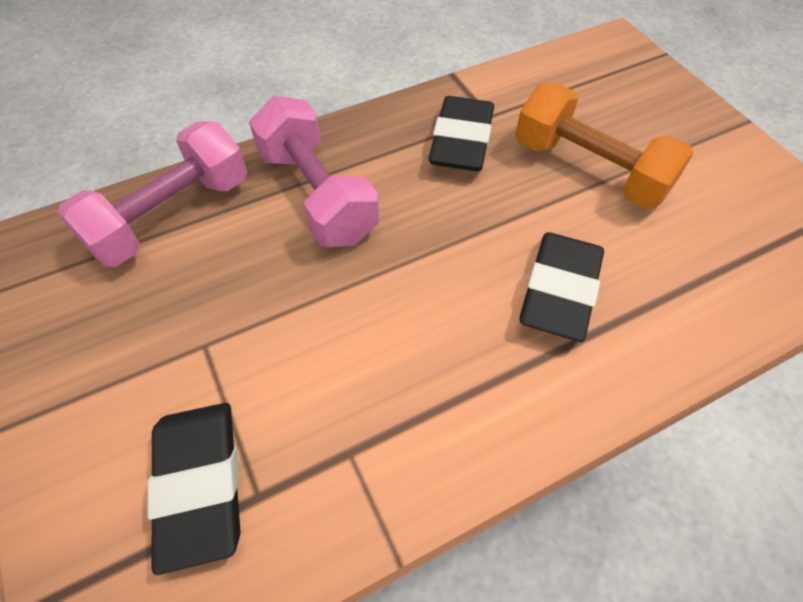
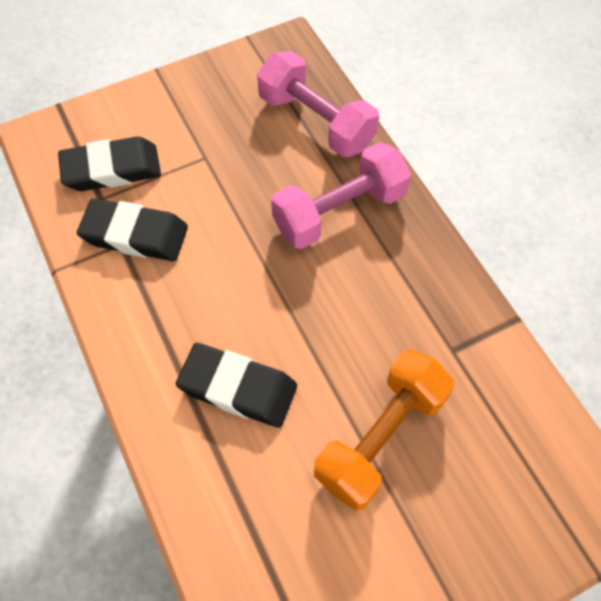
camera: 90 degrees right, 5 degrees up
(461, 141) = (413, 323): black eraser -> black eraser (135, 234)

